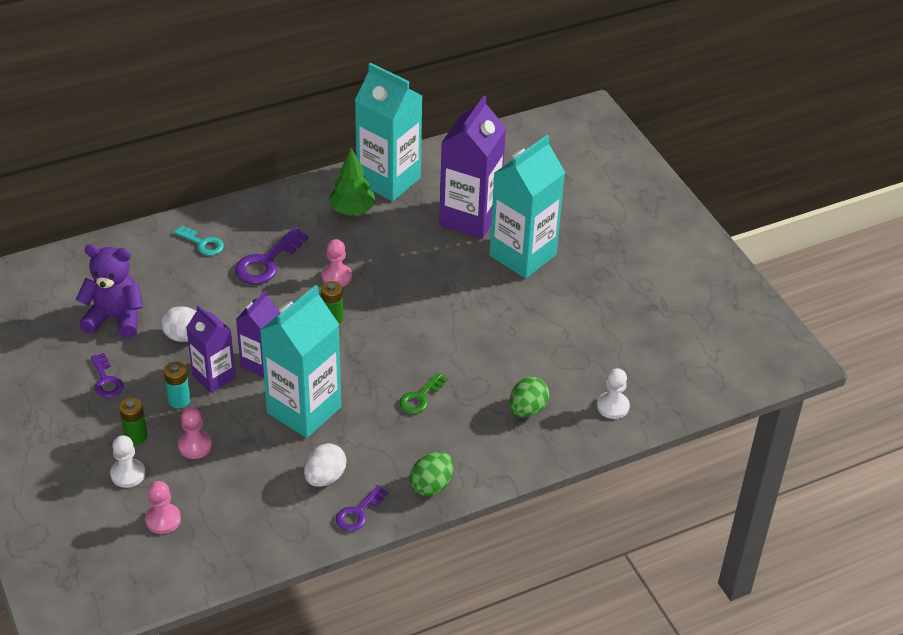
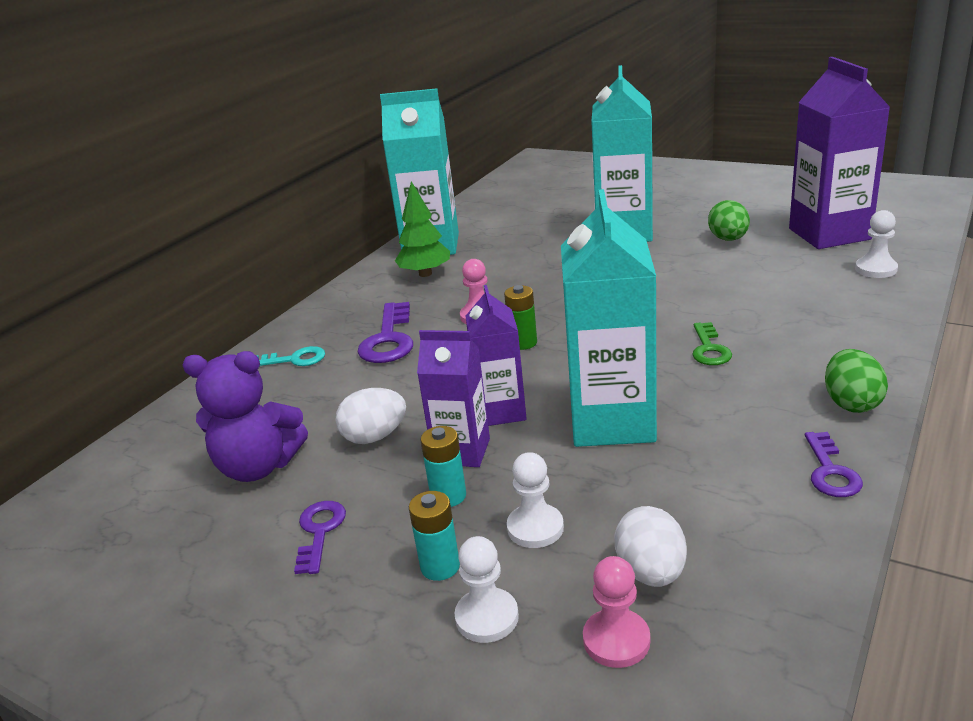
camera: 30 degrees left, 15 degrees down
(106, 380) = (319, 532): purple key -> purple key turned 120 degrees counterclockwise
(115, 318) = (258, 467): purple teddy bear -> purple teddy bear turned 150 degrees counterclockwise
(136, 436) = (440, 566): green battery -> turquoise battery
(195, 446) = (535, 528): pink pawn -> white pawn
(325, 477) = (737, 463): white egg -> white egg (651, 572)
(470, 218) = (541, 234): purple carton -> purple carton (829, 234)
(527, 410) = (817, 306): green egg -> green egg (728, 239)

